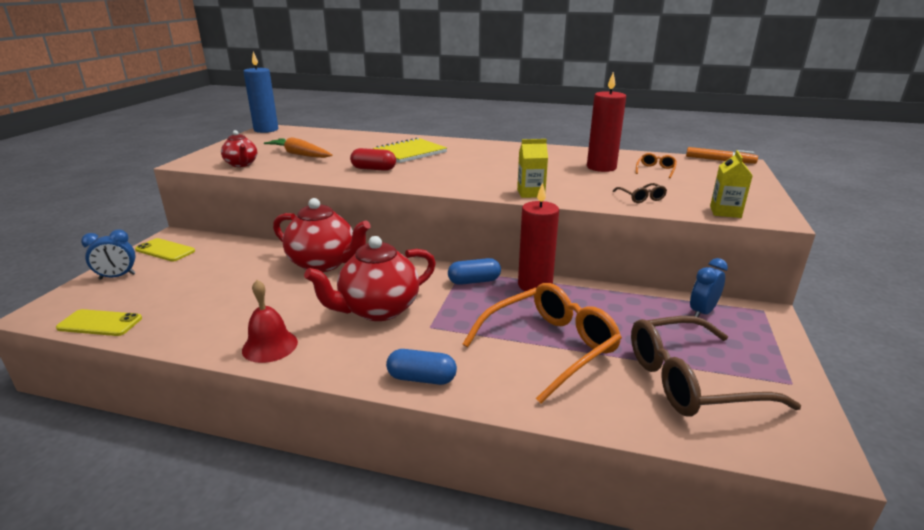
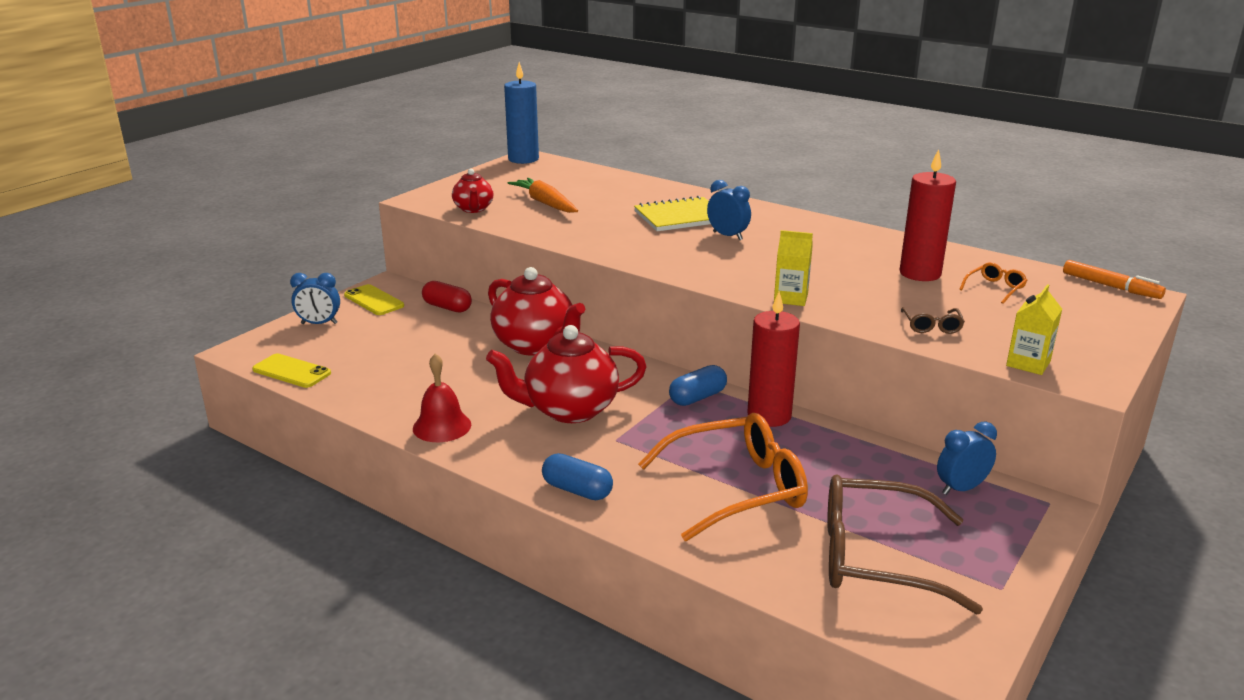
camera: 20 degrees right, 0 degrees up
(373, 169) = (621, 236): red capsule -> red capsule (447, 307)
(453, 160) = (727, 236): none -> blue clock
(474, 281) = (697, 397): blue capsule -> blue capsule turned 45 degrees counterclockwise

